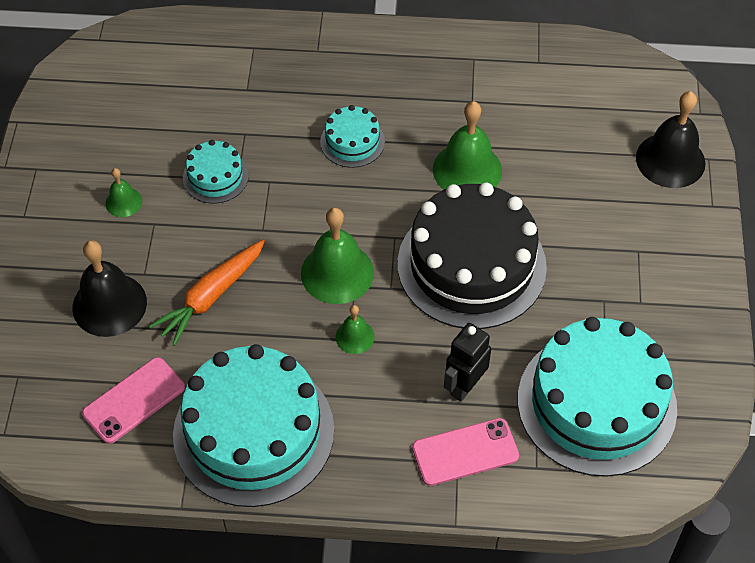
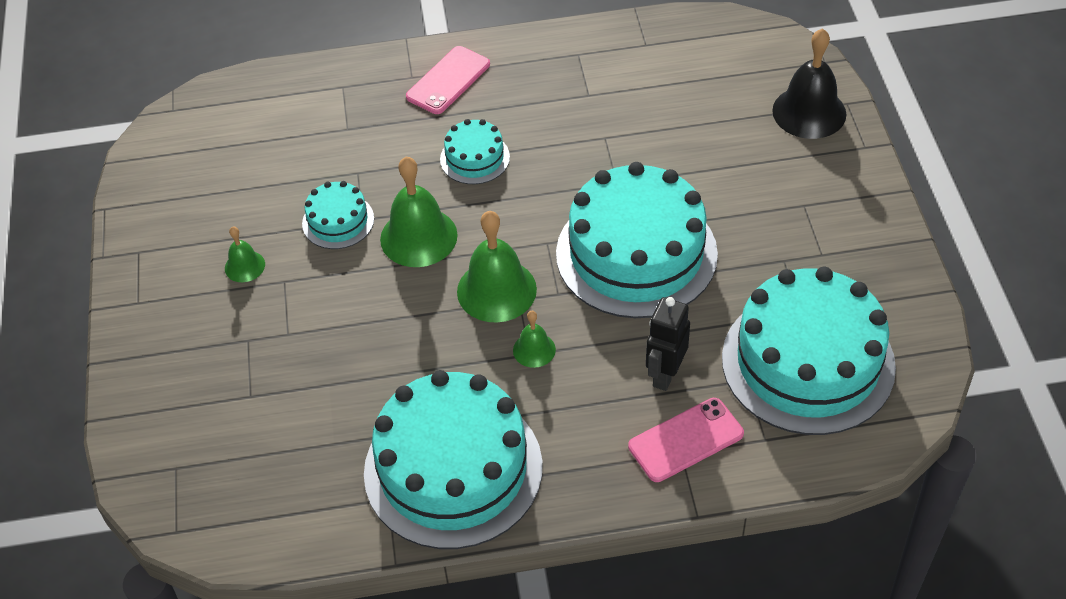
camera: 10 degrees left, 5 degrees down
(109, 304) = (258, 373): black bell -> none
(134, 400) = (312, 465): pink phone -> pink phone (448, 80)
(211, 296) = (367, 341): orange carrot -> none
(467, 170) = (603, 162): green bell -> green bell (418, 237)
(471, 265) = (636, 253): black cake -> turquoise cake

